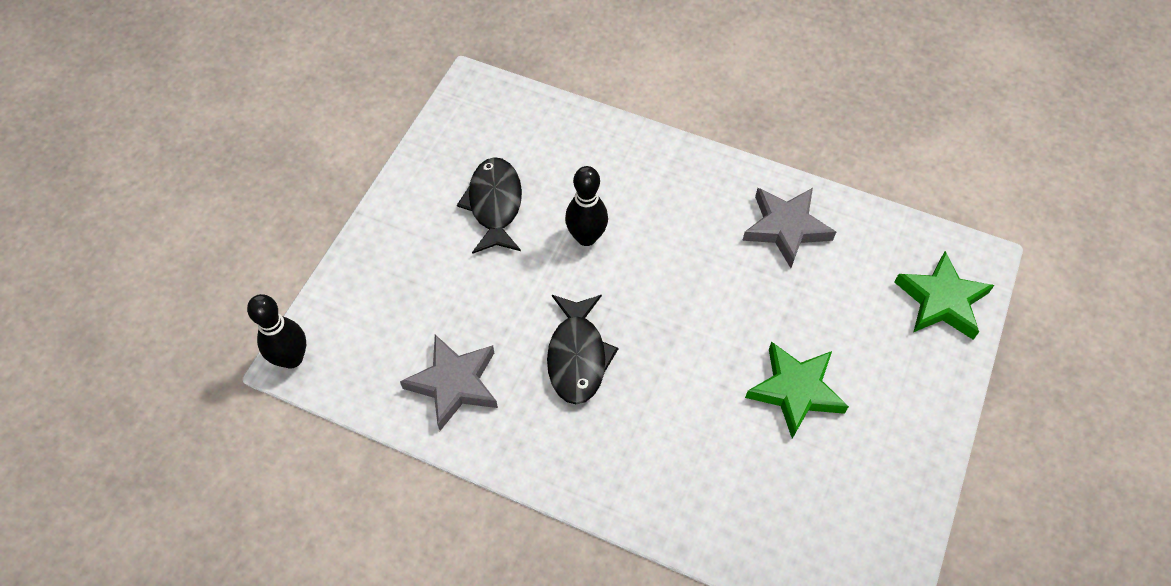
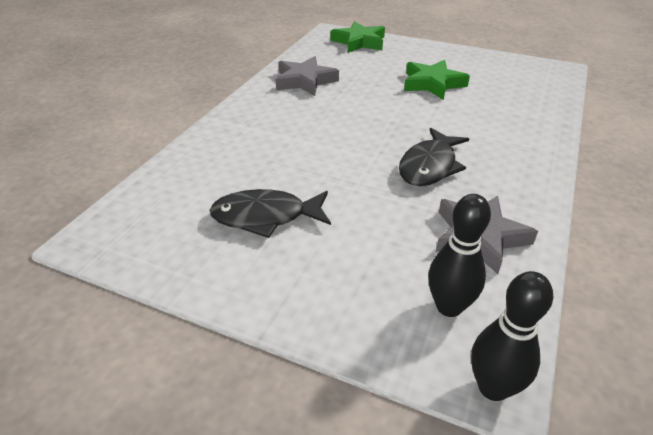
camera: 90 degrees left, 20 degrees down
(577, 356) = (429, 166): black fish -> black fish turned 120 degrees clockwise
(586, 237) = (309, 162): black bowling pin -> black bowling pin (449, 306)

